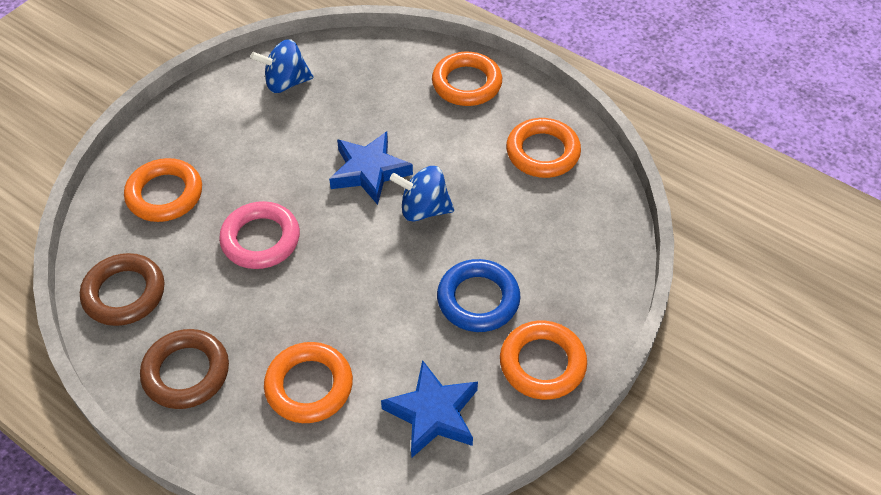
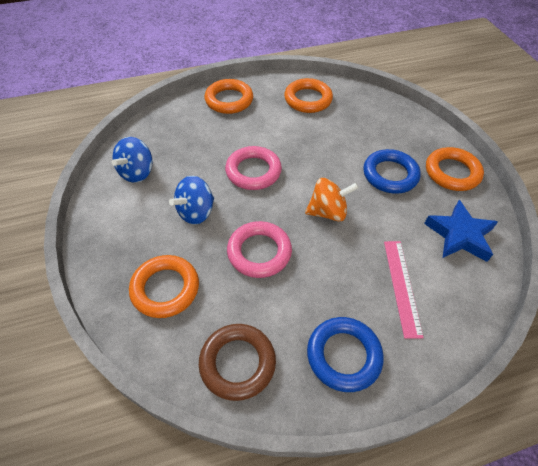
camera: 55 degrees left, 0 degrees up
(186, 372) = (343, 355): brown ring -> blue ring
(309, 386) = (402, 286): orange ring -> pink ruler
(364, 268) = (328, 212): none -> orange spinning top
(369, 171) = (253, 171): blue star -> pink ring
(423, 209) = (305, 163): blue spinning top -> blue spinning top (196, 212)

